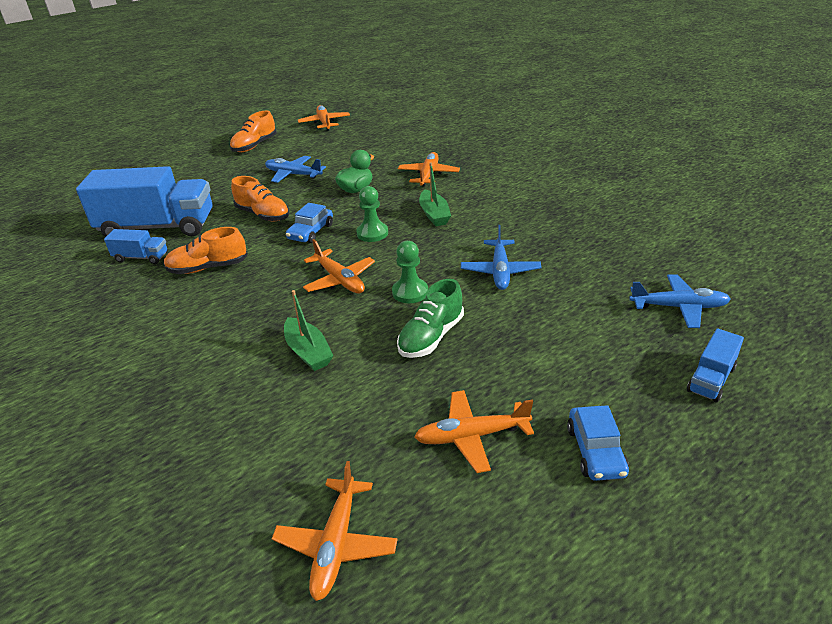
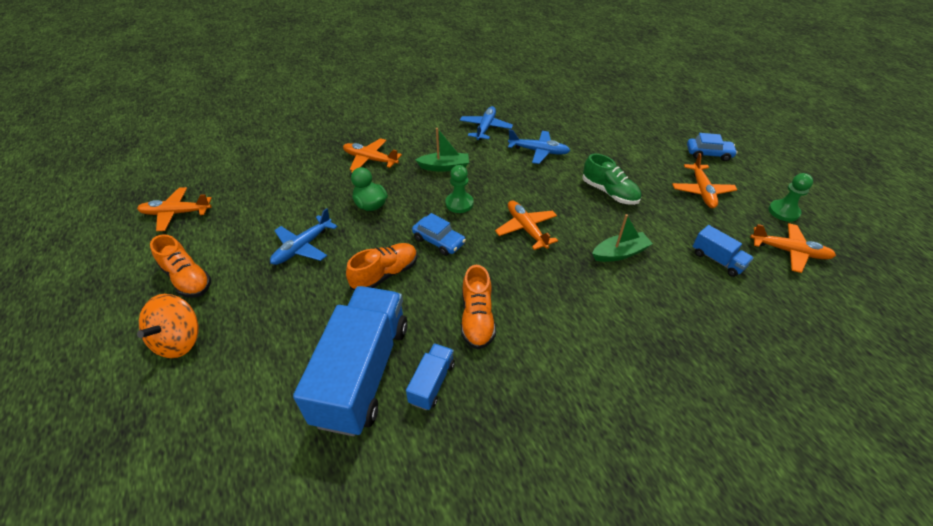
camera: 80 degrees left, 10 degrees up
(197, 159) = (179, 340): none -> orange spinning top
(339, 280) = (526, 229): orange plane -> orange plane turned 90 degrees counterclockwise
(410, 292) = (554, 194): green pawn -> green pawn (783, 212)
(678, 307) = (593, 101): blue plane -> blue plane (485, 128)
(711, 379) = (655, 109): blue truck -> blue truck (717, 260)

